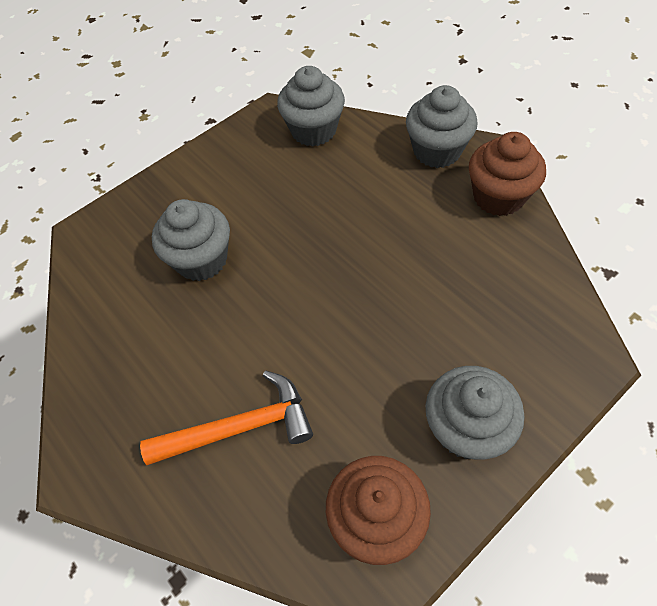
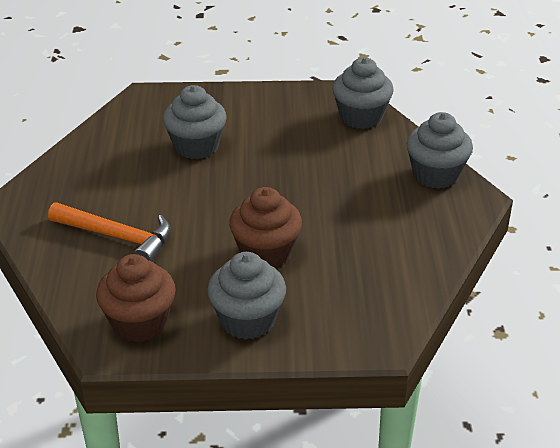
camera: 35 degrees right, 20 degrees down
(498, 197) = (444, 224): brown cupcake -> brown cupcake (266, 253)

